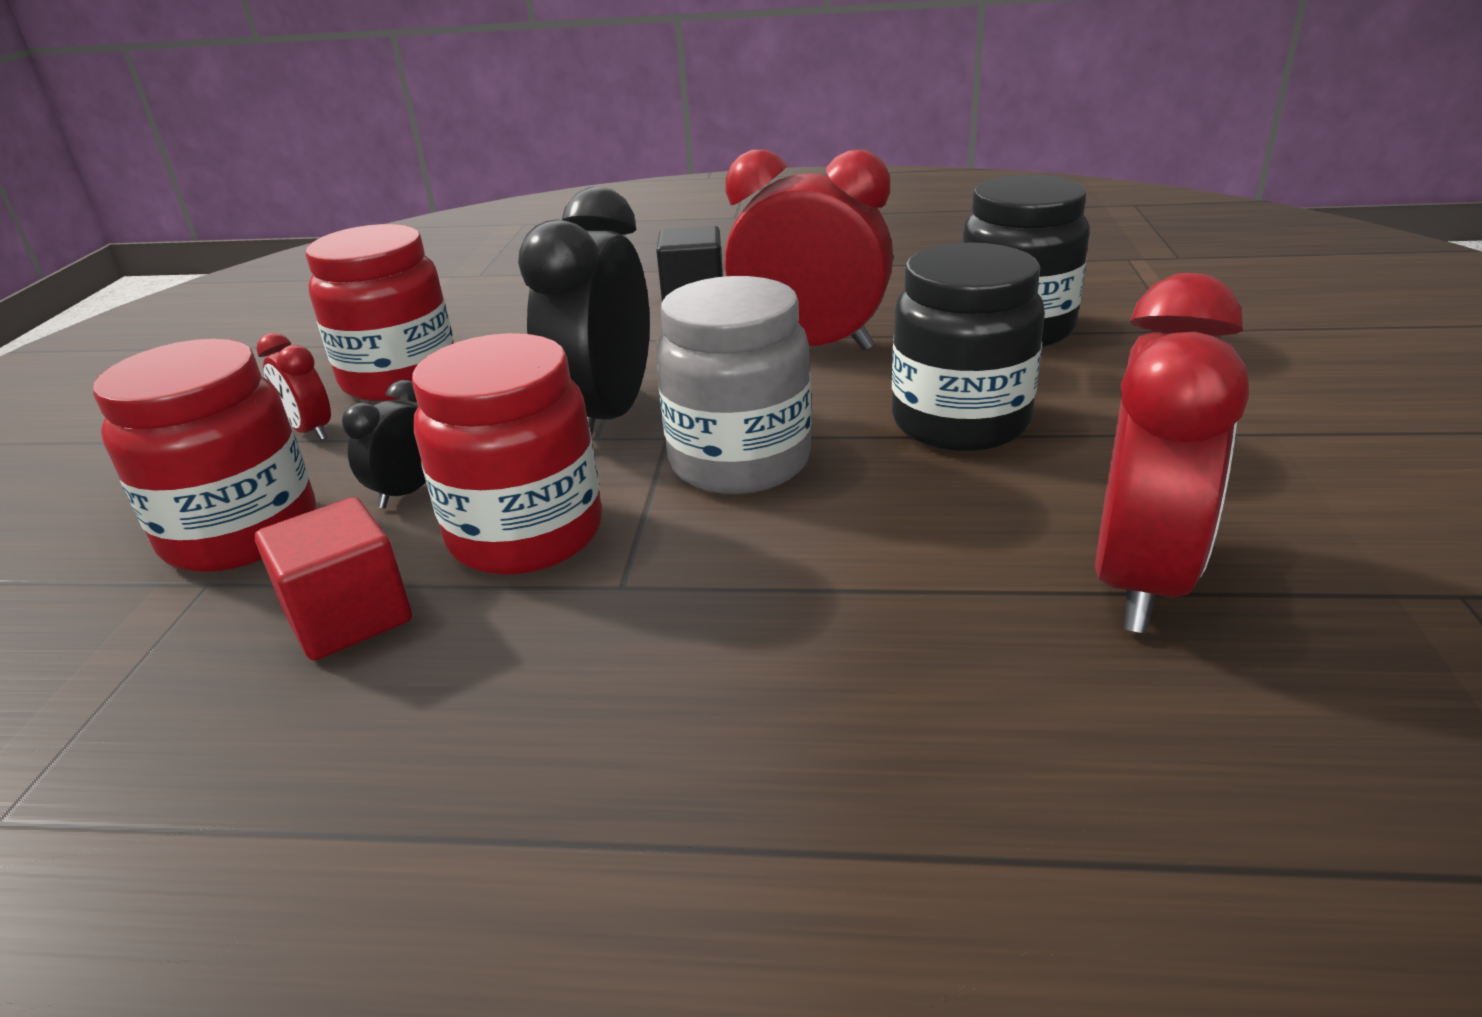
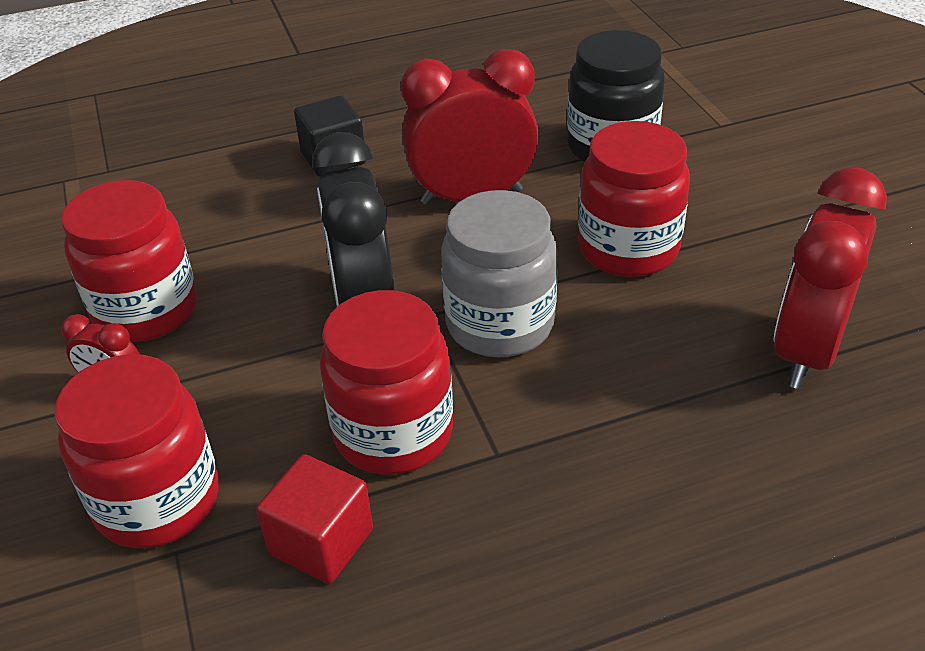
camera: 25 degrees left, 10 degrees up
(408, 492) = (264, 422): black clock -> none
(960, 422) = (628, 249): black jar -> red jar
(1138, 579) = (806, 351): red clock -> red clock turned 150 degrees counterclockwise

